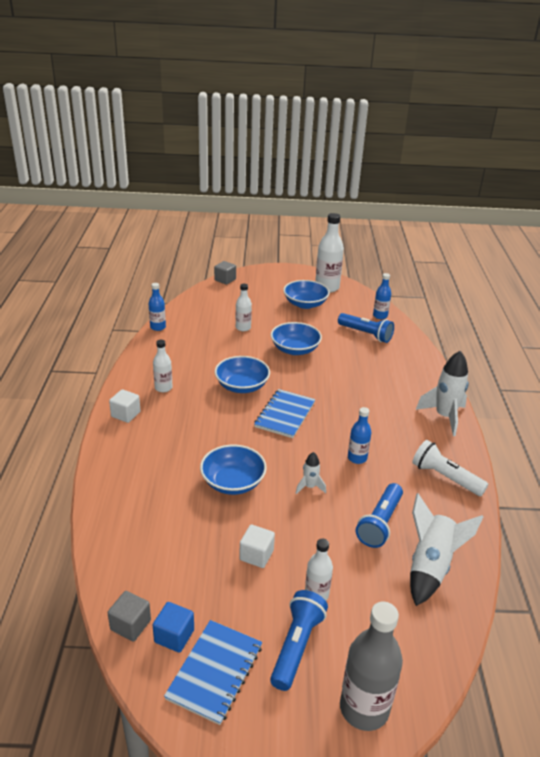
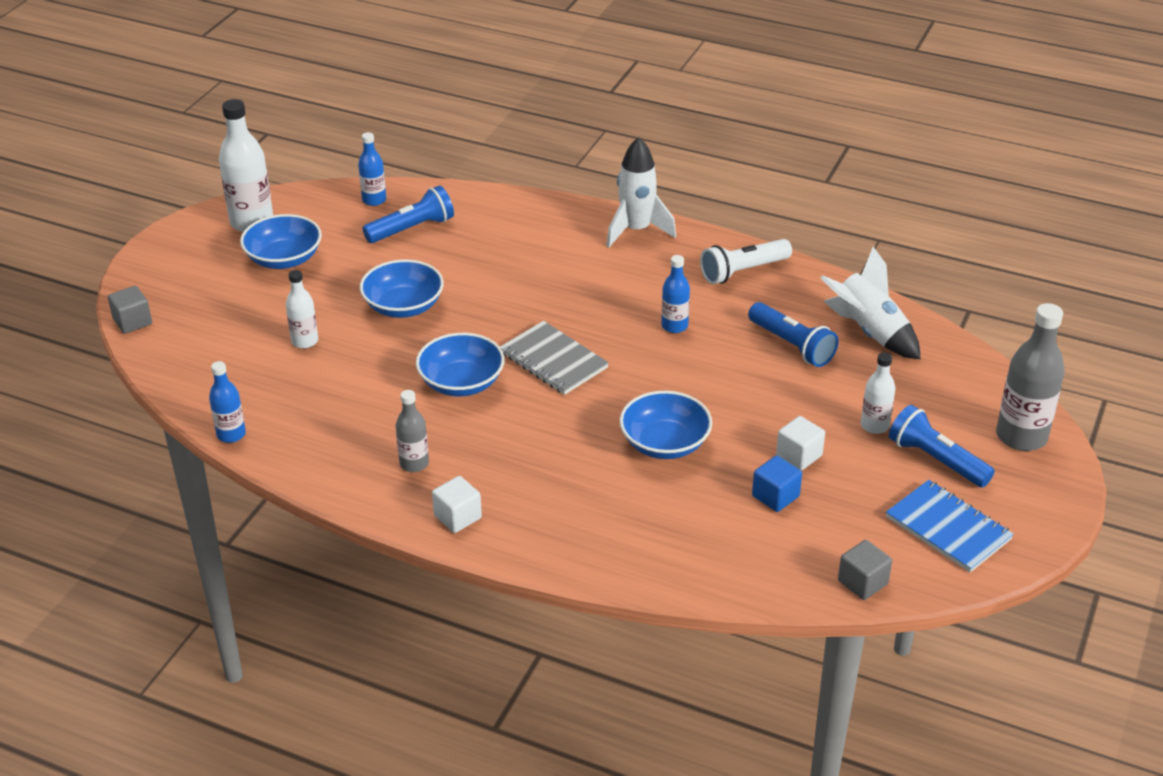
camera: 65 degrees left, 5 degrees up
(163, 388) = (414, 463): white bottle -> grey bottle
(174, 636) = (891, 549): blue cube -> blue cube (775, 496)
(285, 415) = (553, 360): blue notebook -> grey notebook
(309, 487) = (706, 380): white rocket -> none

